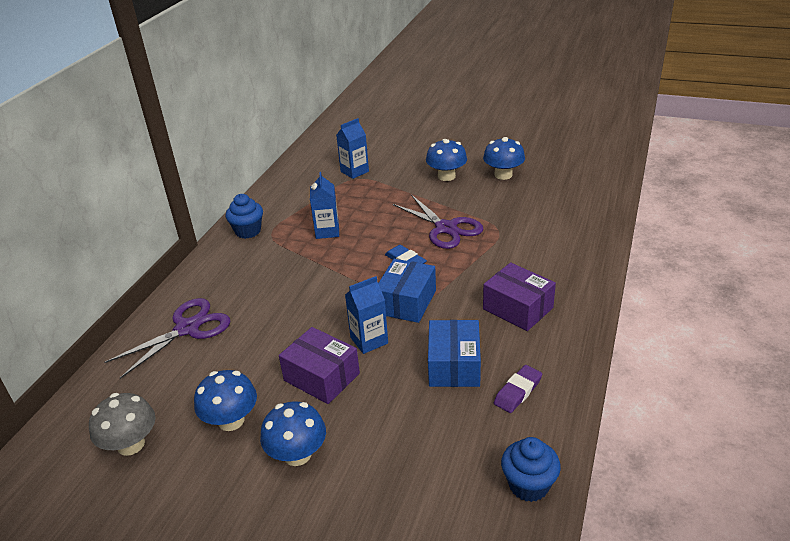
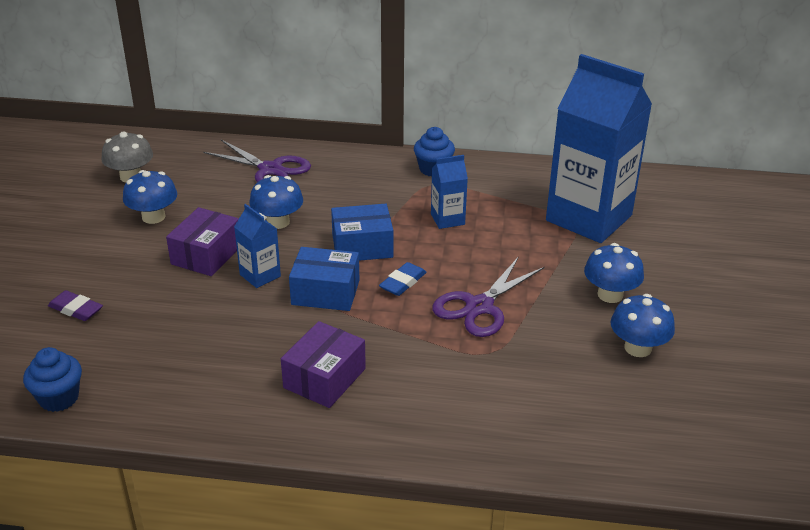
camera: 75 degrees right, 0 degrees up
(297, 454) = (112, 258): blue mushroom -> blue mushroom (278, 222)
(354, 171) = (589, 218): blue carton -> blue carton, size x2.32
(454, 365) = (224, 336): blue box -> blue box (362, 246)
(518, 392) = (184, 385): purple eraser -> purple eraser (76, 309)

